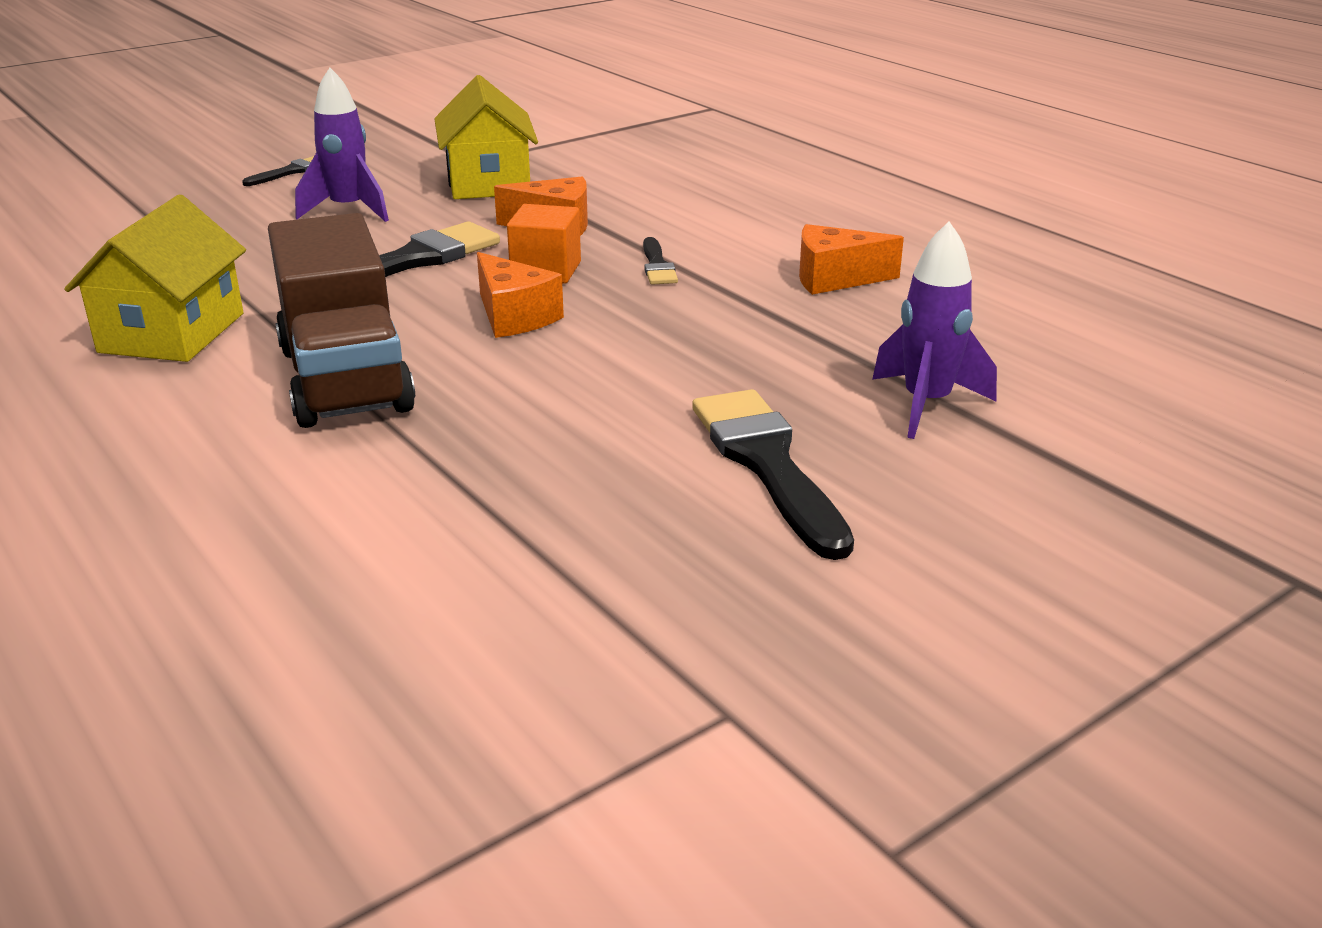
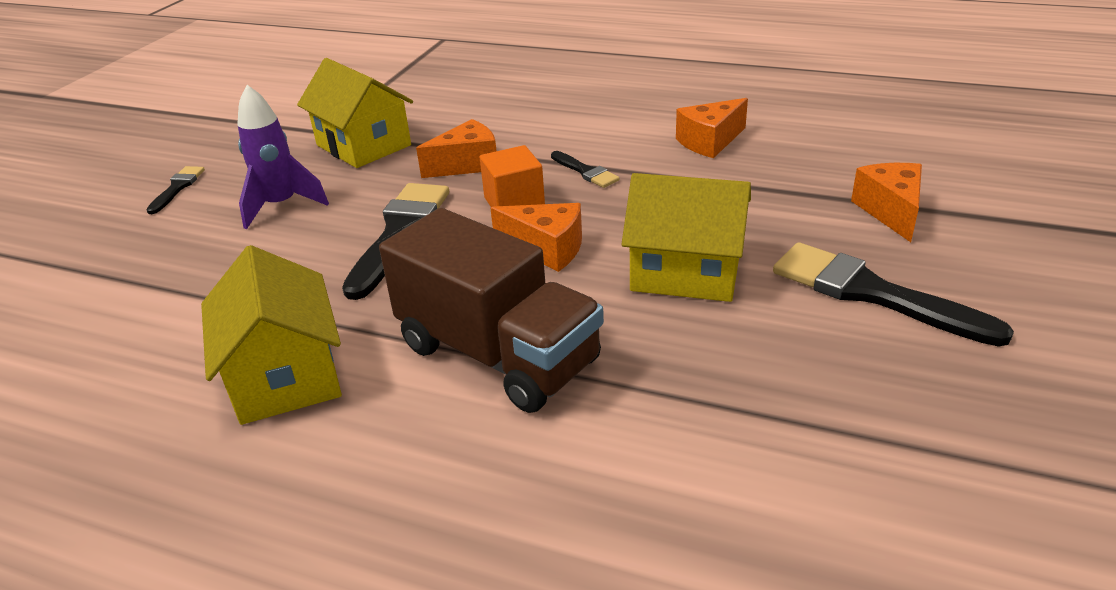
camera: 30 degrees left, 5 degrees up
(611, 379) = (686, 272): none -> yellow house
(926, 404) = (890, 211): purple rocket -> orange cheese

